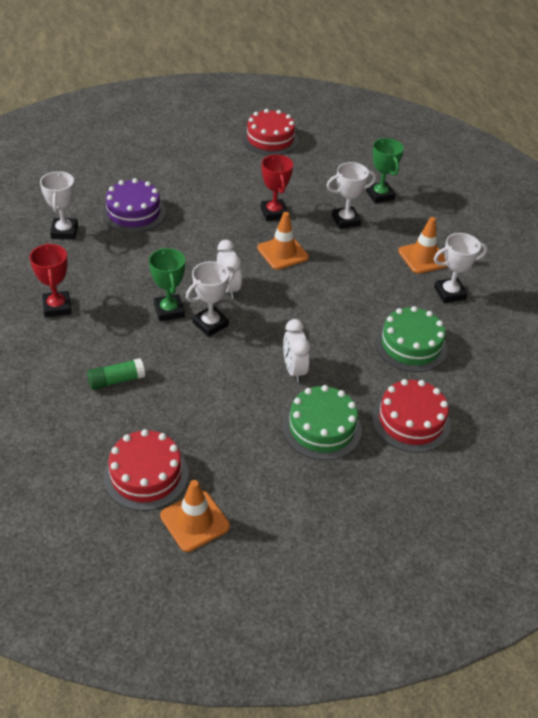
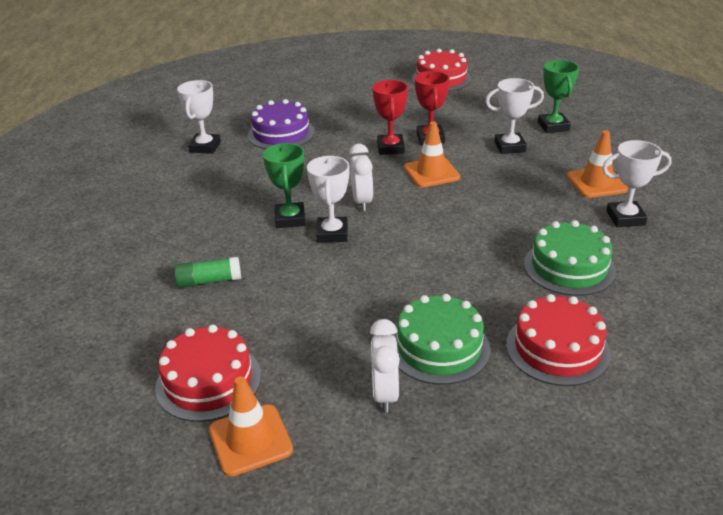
camera: 15 degrees right, 10 degrees down
(57, 307) = (172, 210): red trophy -> red trophy (390, 148)
(210, 324) = (332, 233): white trophy -> white trophy turned 60 degrees counterclockwise
(294, 370) = (418, 284): white clock -> white clock (385, 394)

